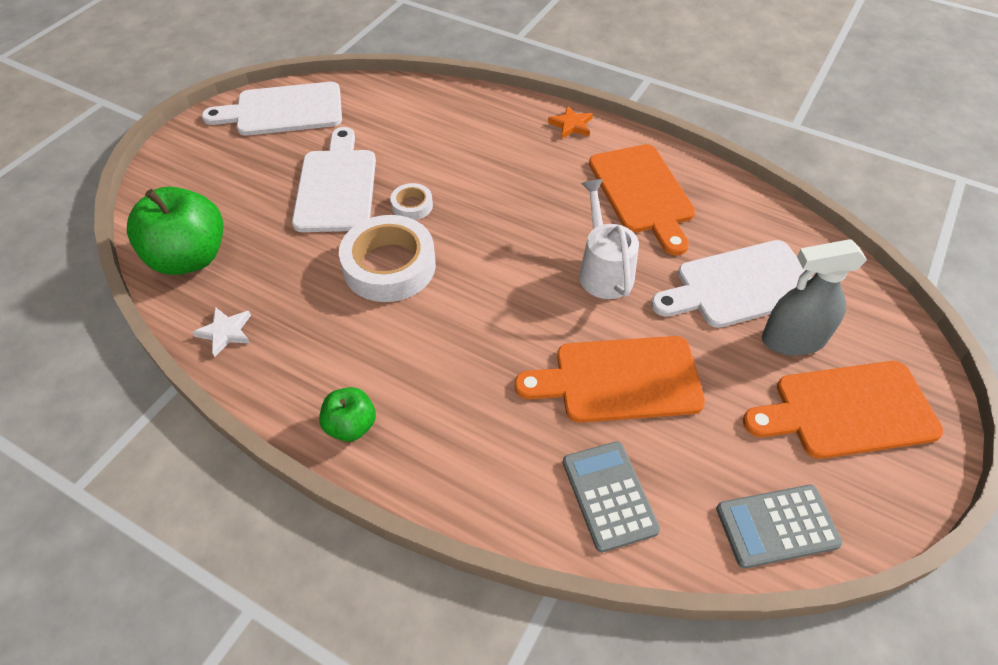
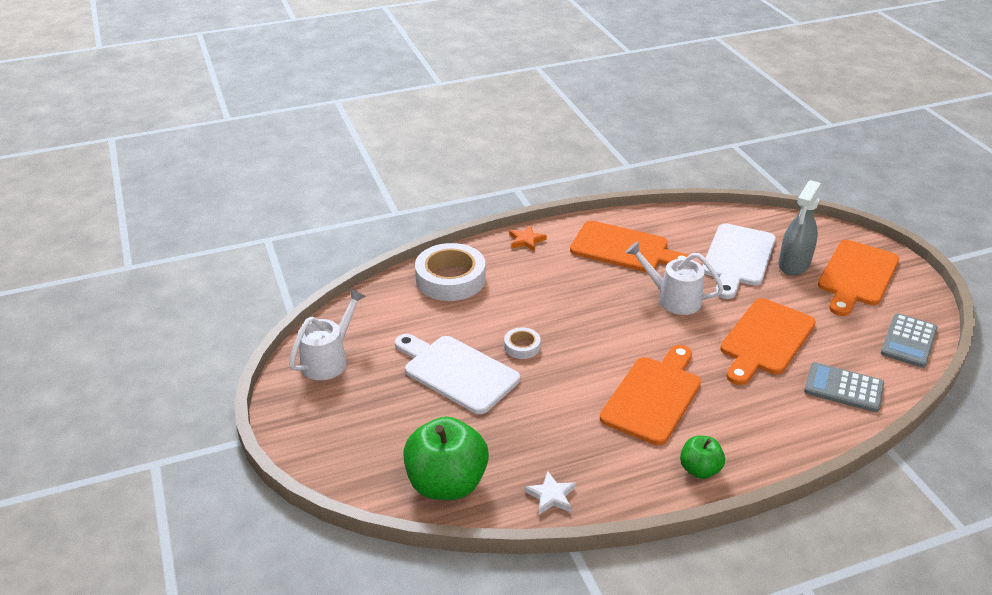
camera: 50 degrees left, 15 degrees down
(283, 110) = (329, 359): white cutting board -> white watering can
(389, 266) = (570, 385): white tape -> white tape (450, 279)
(430, 333) = (653, 396): none -> orange cutting board

